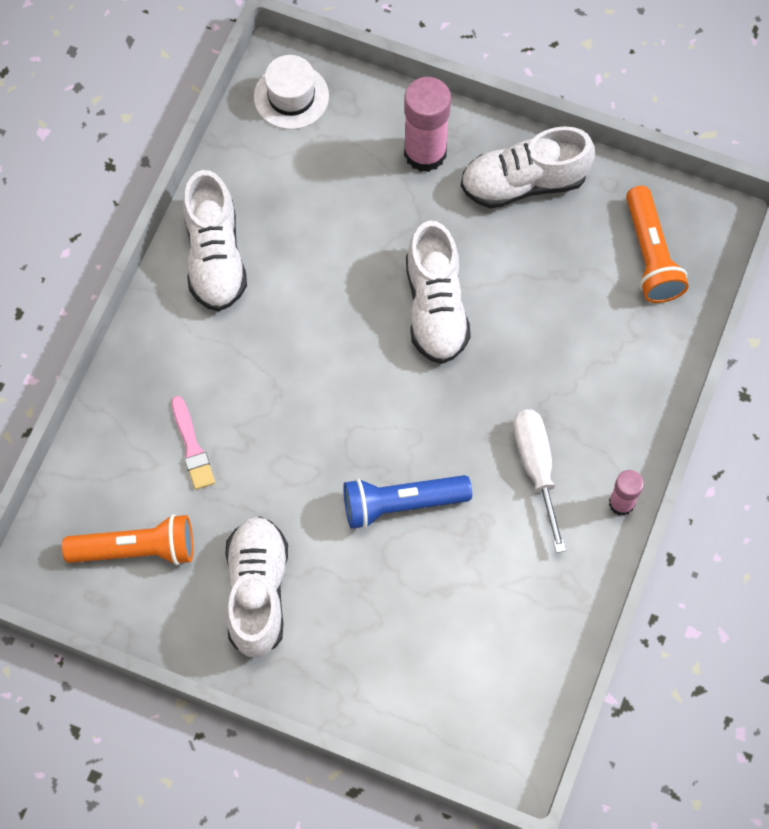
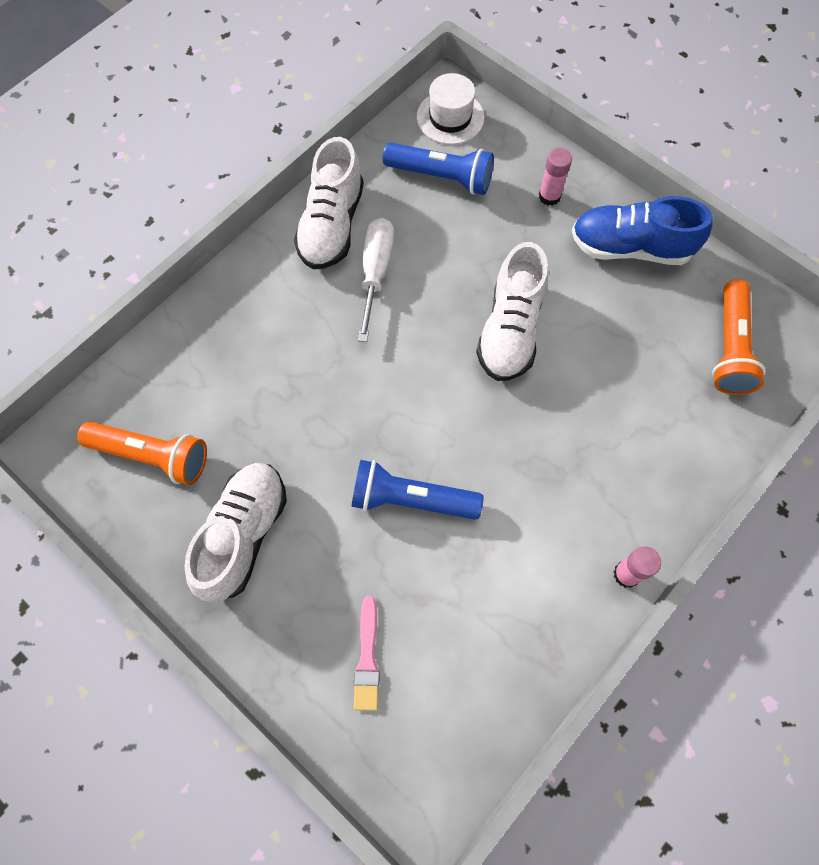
camera: 20 degrees right, 0 degrees up
(192, 447) = (242, 380): pink brush -> pink brush (367, 658)
(307, 167) = (441, 177): none -> blue flashlight
(425, 153) = (549, 196): pink glue stick -> pink glue stick, size x0.56
(523, 182) = (630, 247): white shoe -> blue shoe
(536, 468) = (553, 510): white screwdriver -> white screwdriver (376, 273)

